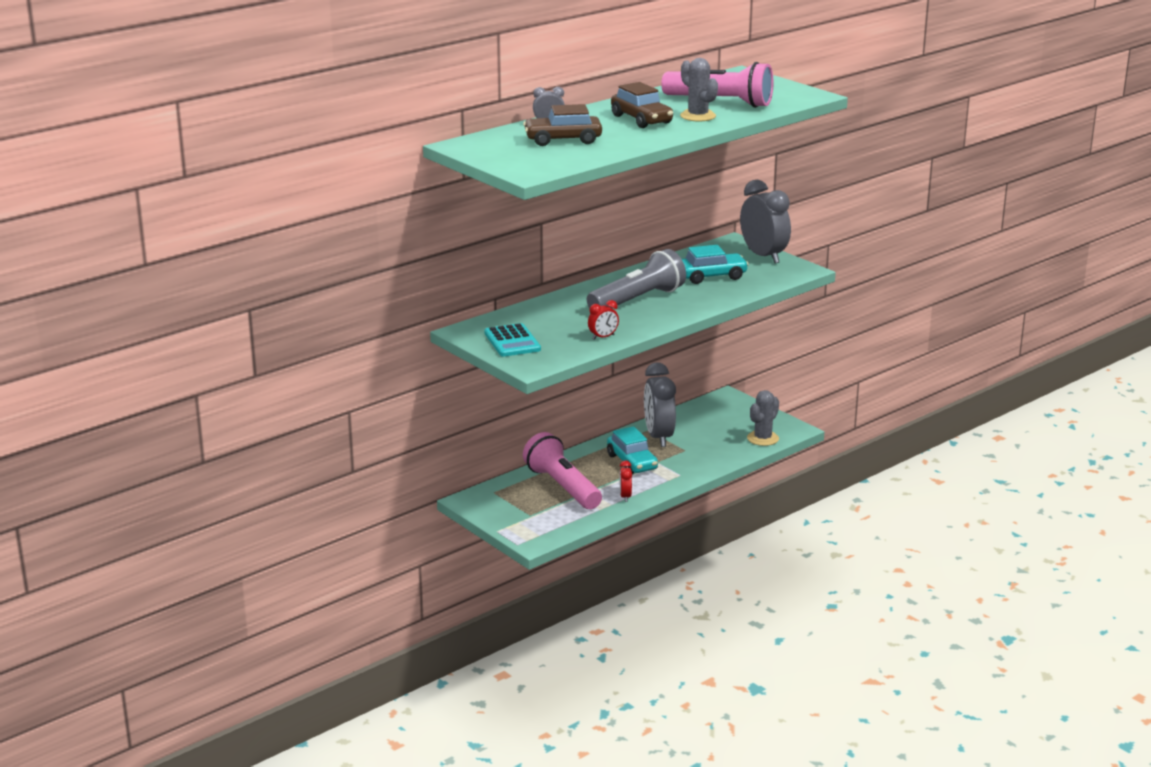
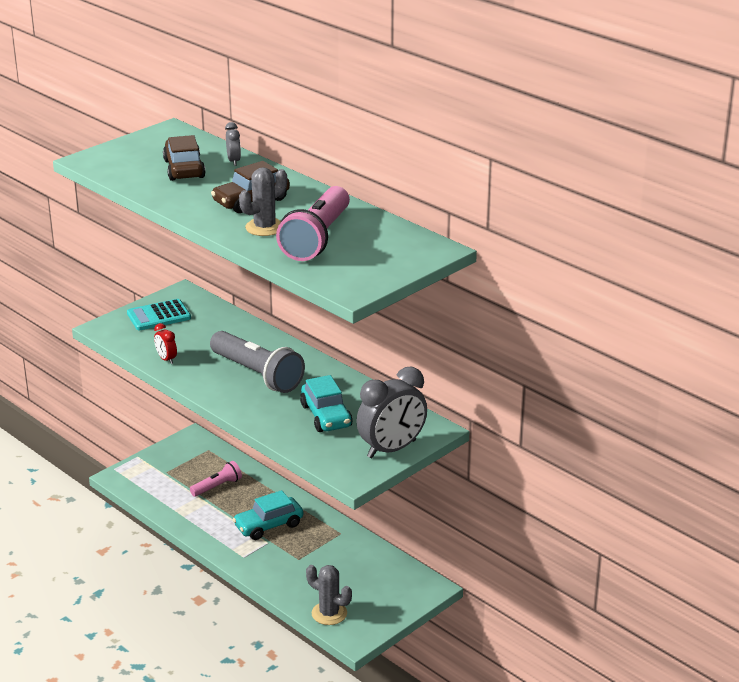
camera: 85 degrees right, 5 degrees up
(562, 487) = (217, 486): pink flashlight -> pink flashlight, size x0.53
(625, 496) = (198, 524): red clock -> none
(659, 437) = (325, 541): grey clock -> none

